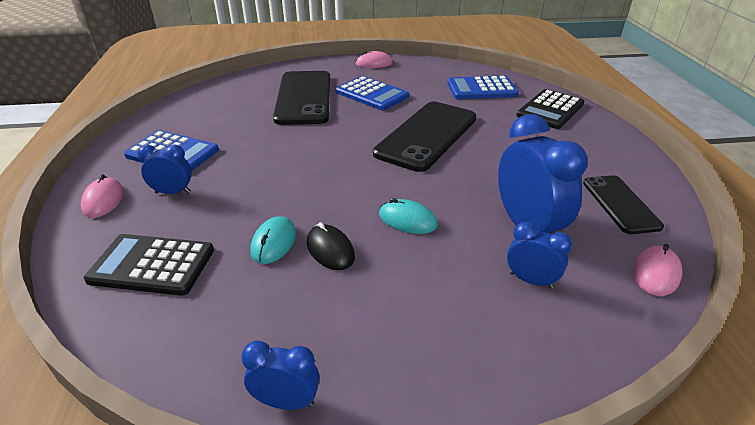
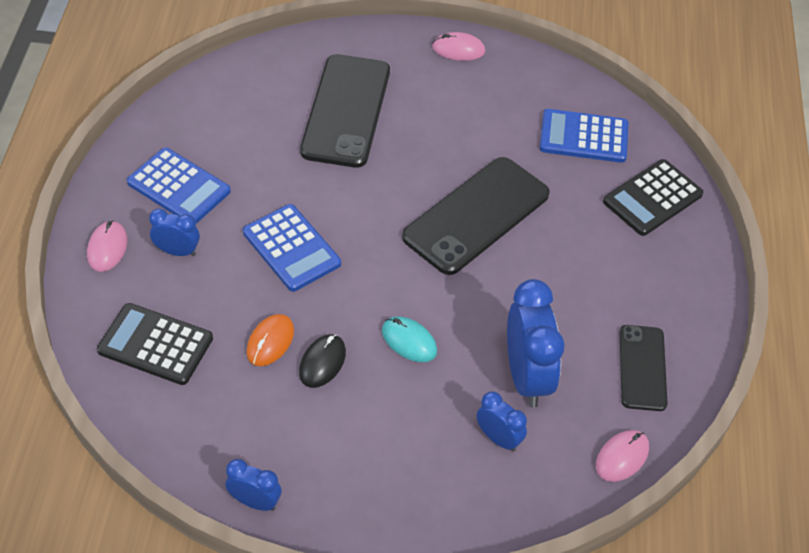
camera: 10 degrees right, 15 degrees up
(273, 242) = (270, 342): turquoise mouse -> orange mouse
(330, 250) = (322, 362): black mouse -> black mouse turned 45 degrees clockwise
(372, 94) = (435, 120): blue calculator -> blue calculator (291, 248)

